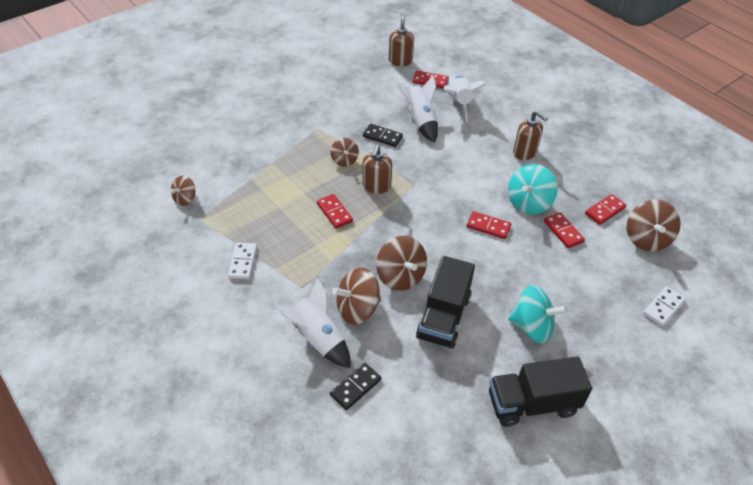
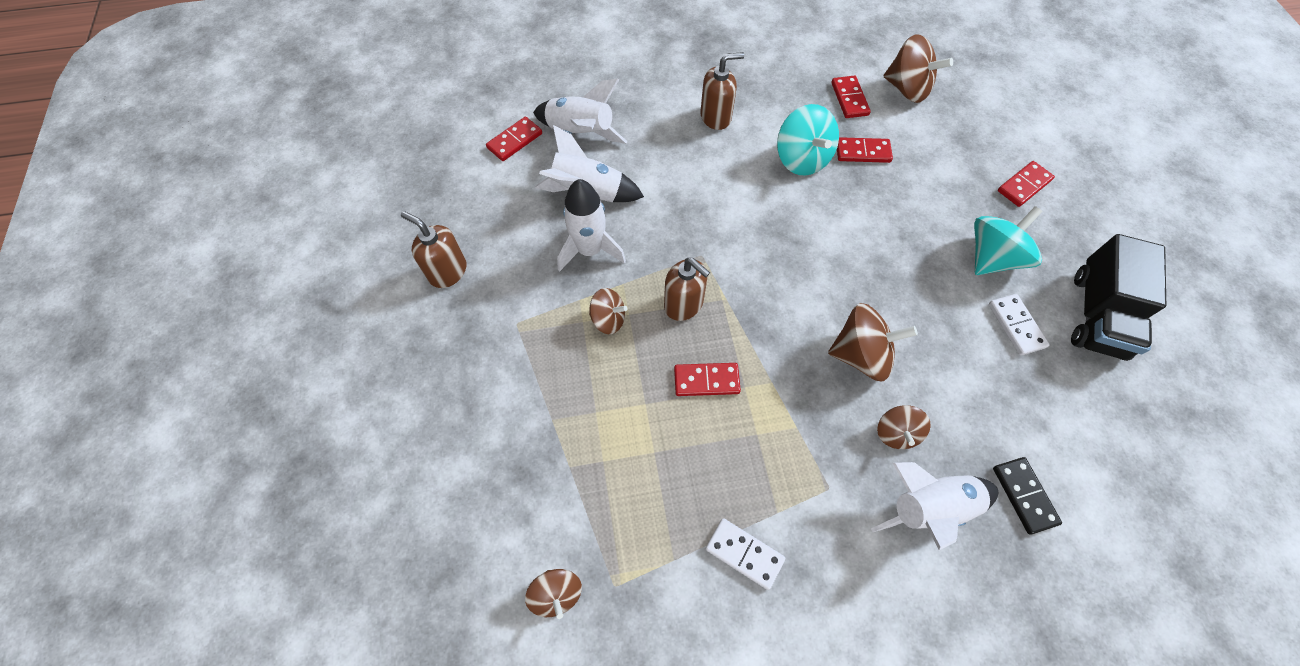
camera: 60 degrees left, 15 degrees up
(357, 309) = (896, 433): brown spinning top -> brown spinning top, size x0.60
(382, 137) = (590, 250): black domino -> white rocket
(400, 61) = (445, 152): brown soap dispenser -> brown soap dispenser (447, 271)
(443, 317) = (946, 339): black truck -> none
(488, 226) = (820, 218): red domino -> red domino (1024, 185)
(663, 307) = (1005, 130): white domino -> white domino (1016, 325)

